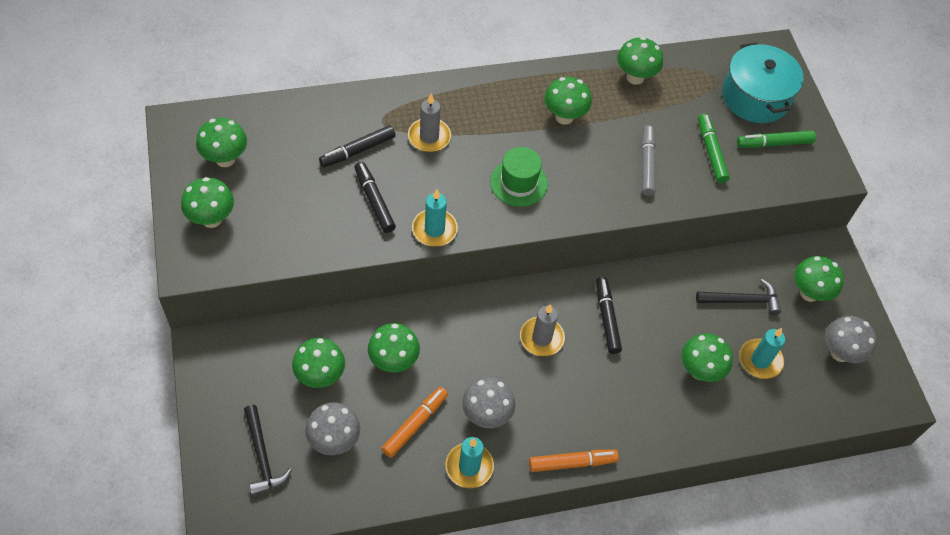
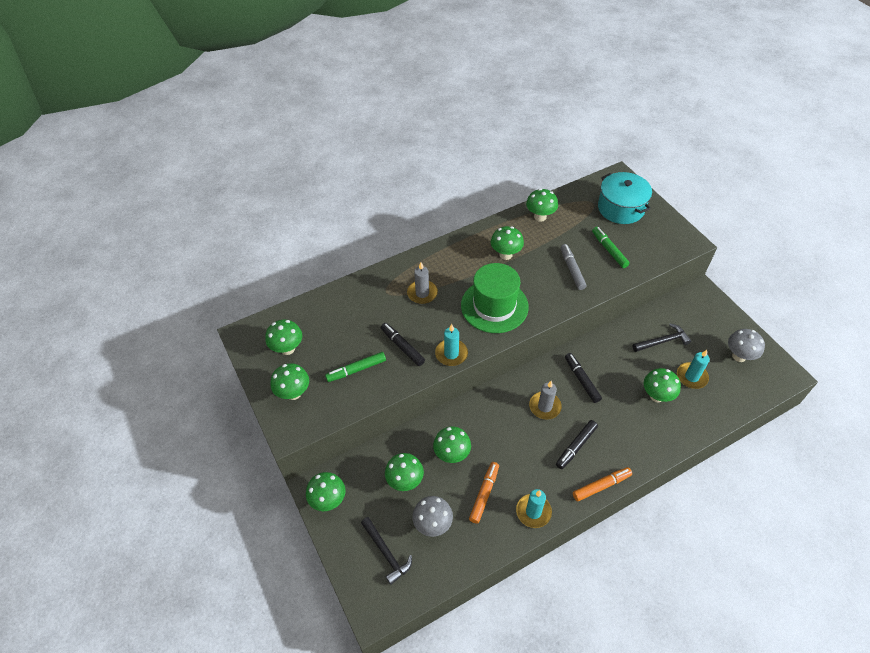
camera: 10 degrees left, 5 degrees down
(358, 150) = (378, 316): black marker -> black marker (576, 446)
(486, 415) = (530, 471): grey mushroom -> none
(518, 183) = (494, 306): green hat -> green hat, size x1.65
(774, 143) = (646, 233): green marker -> green marker (357, 370)
(809, 293) = (702, 323): green mushroom -> green mushroom (328, 500)

